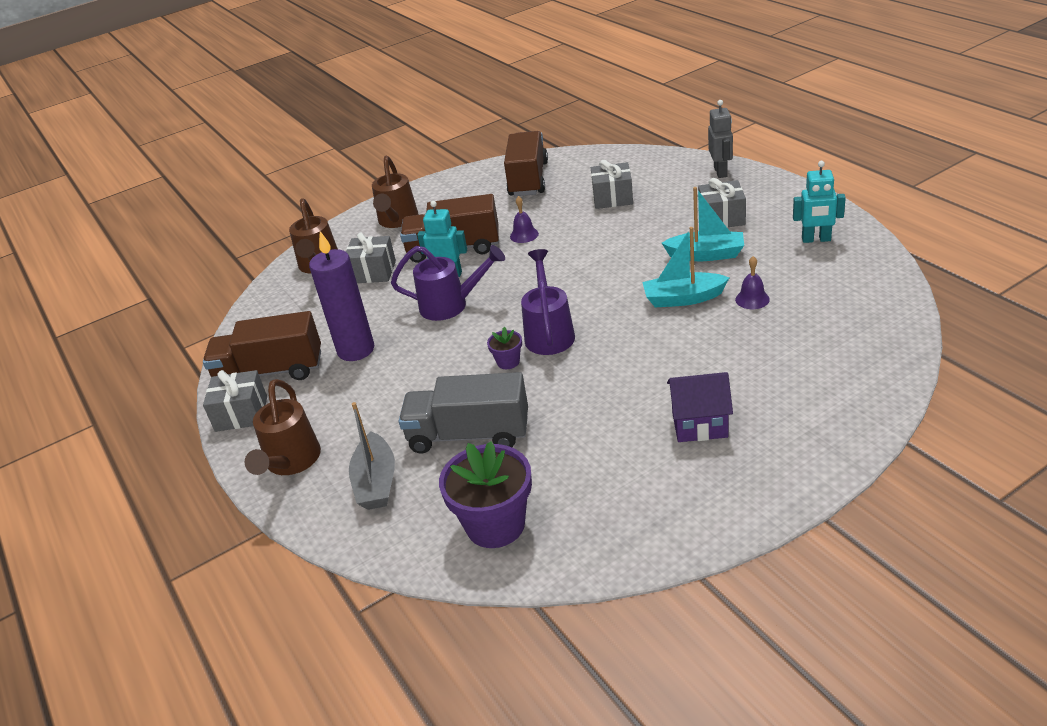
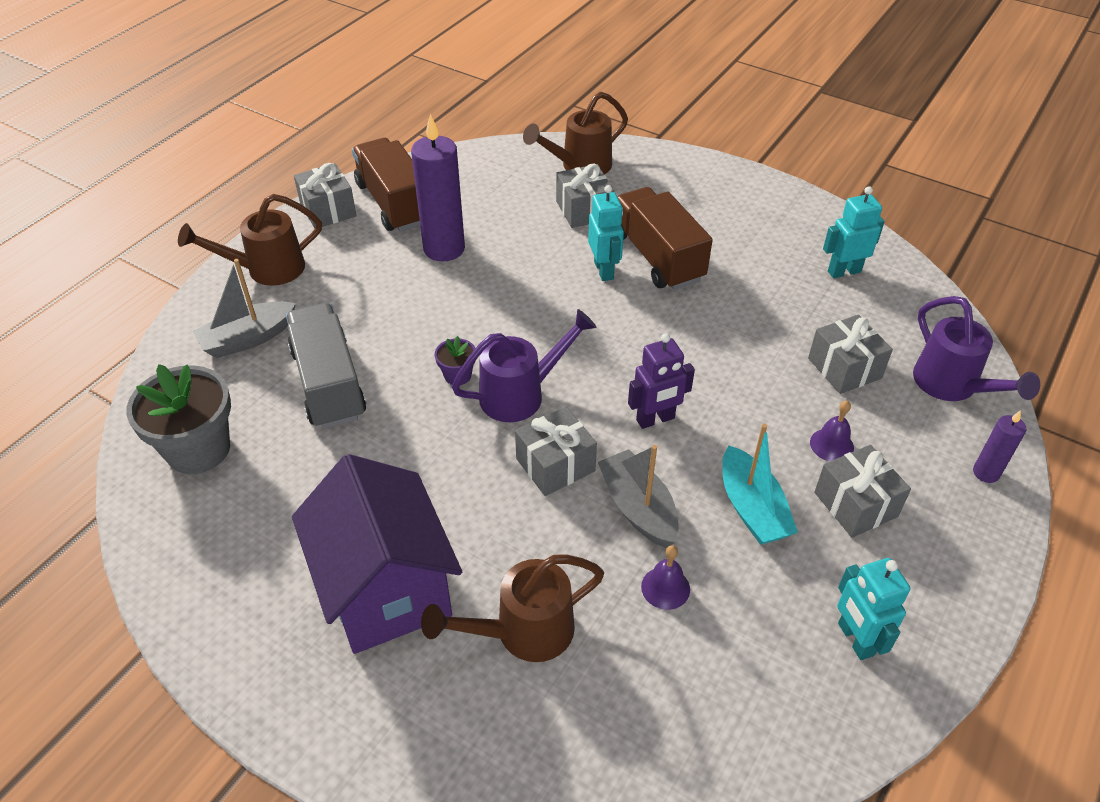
camera: 60 degrees right, 10 degrees up
(397, 220) = (692, 191): brown watering can -> brown watering can (524, 632)
(450, 305) = (545, 293): purple watering can -> purple watering can (951, 385)
(495, 525) = (198, 449): purple flower pot -> grey flower pot
(524, 235) = (713, 308): purple bell -> purple bell (831, 445)
(528, 179) = (844, 271): brown truck -> turquoise robot
(610, 277) = (655, 419): none -> purple robot
(626, 327) = (555, 465): none -> grey gift
(683, 298) = (638, 508): turquoise boat -> grey boat
(699, 425) = (386, 589): purple house -> purple house, size x1.78
(721, 172) = (986, 473): grey robot -> purple candle

